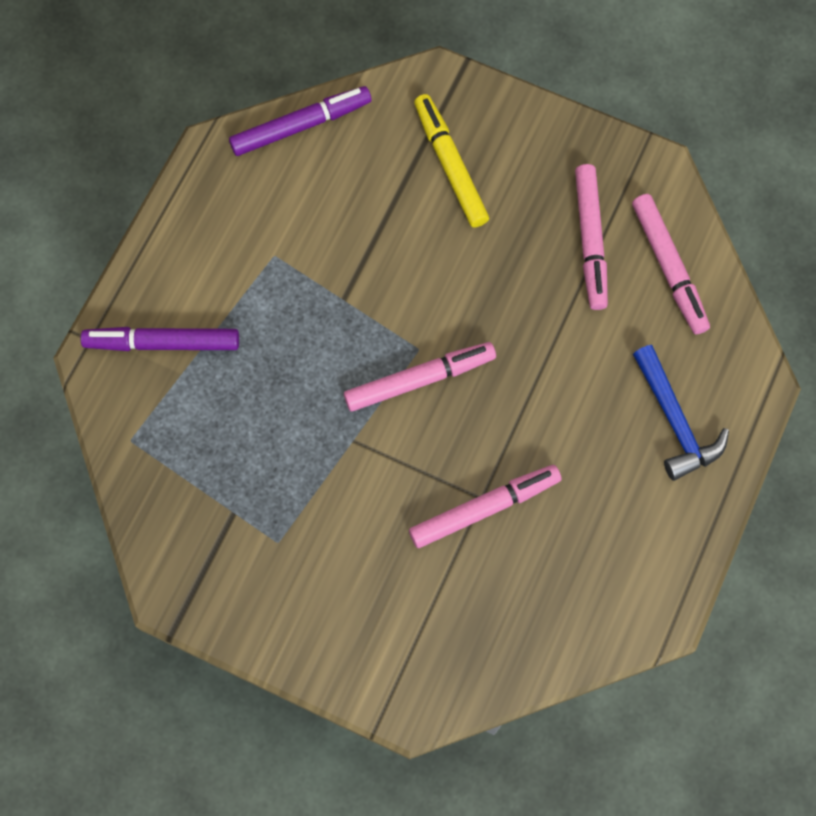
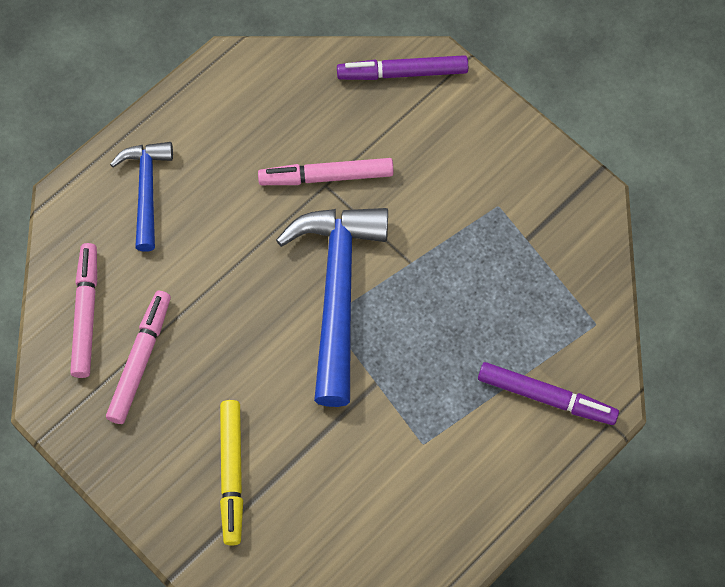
camera: 160 degrees left, 5 degrees down
(301, 126) = (355, 564): purple marker -> purple marker (402, 73)
(419, 379) = (337, 292): pink marker -> blue hammer

